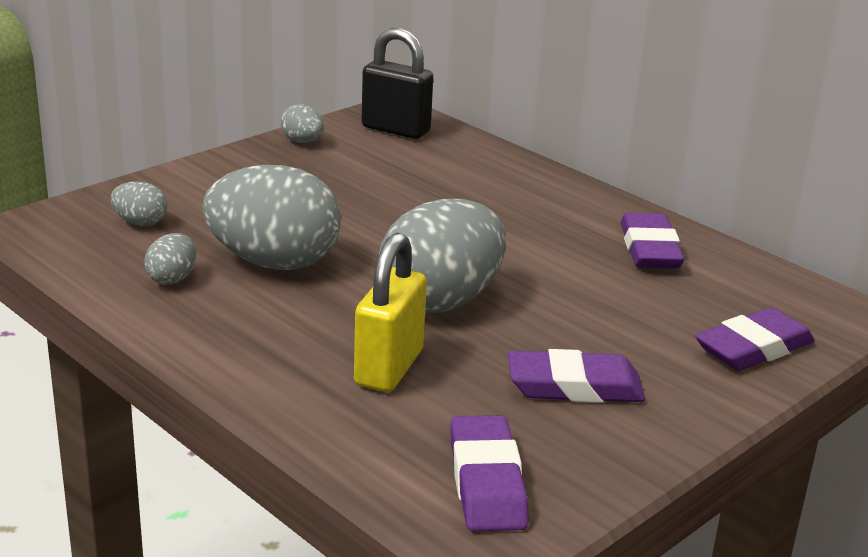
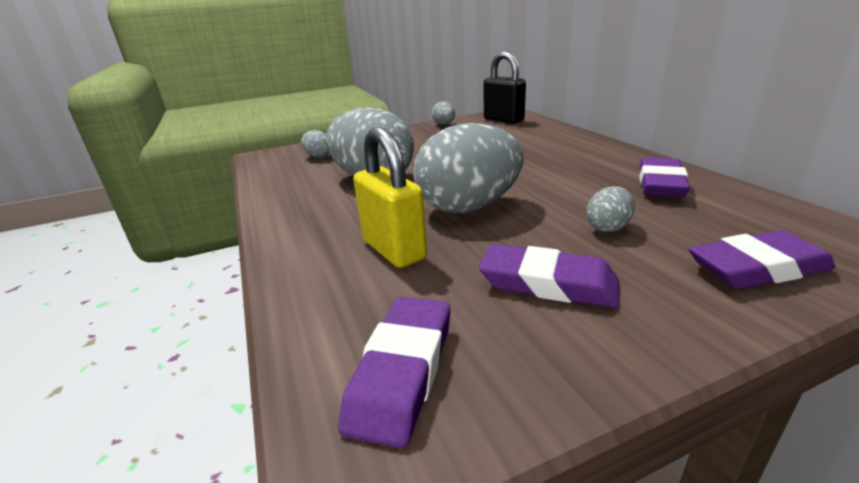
camera: 25 degrees right, 0 degrees up
(172, 279) = (305, 183): grey egg -> grey egg (608, 227)
(389, 368) = (394, 250): yellow padlock -> yellow padlock turned 75 degrees counterclockwise

